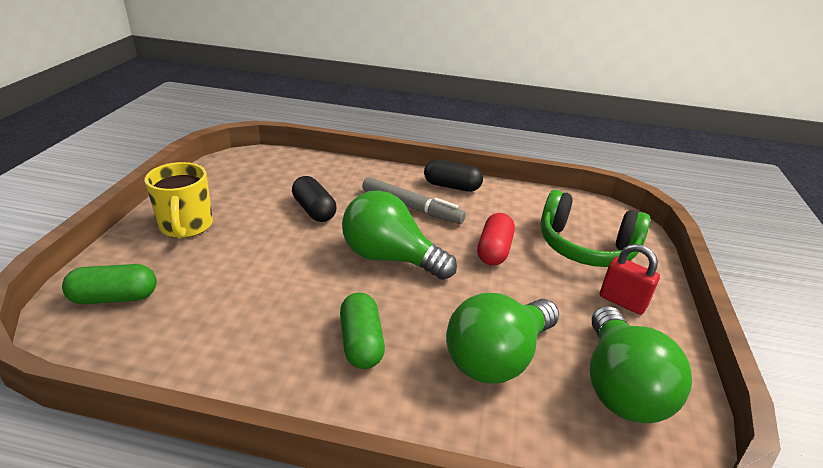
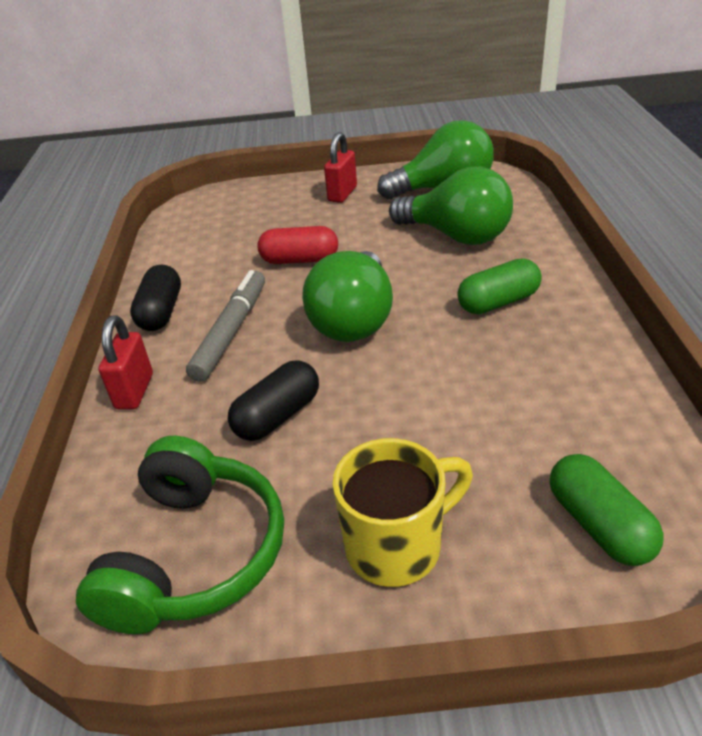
camera: 100 degrees left, 5 degrees up
(375, 172) = (134, 391): none -> red padlock
(585, 247) = (265, 215): green headphones -> green headphones (195, 554)

